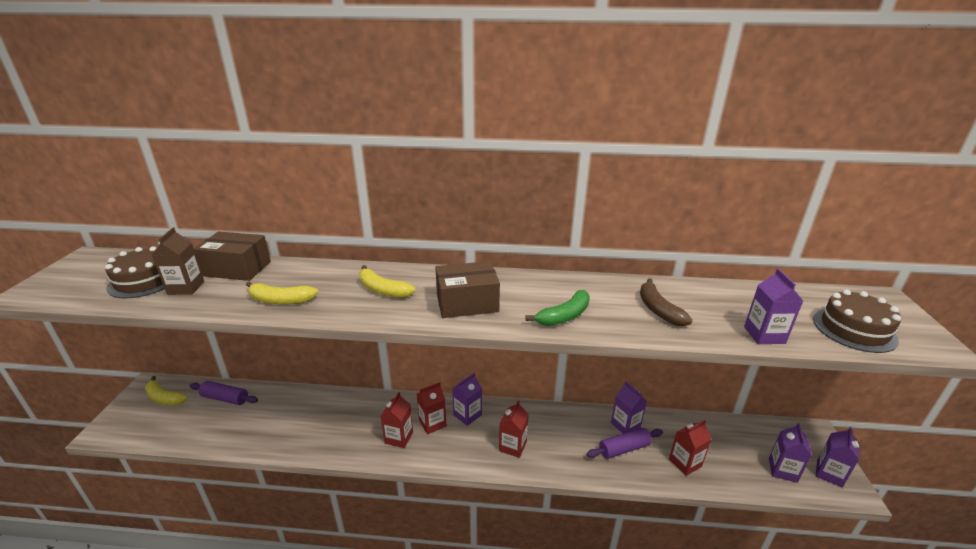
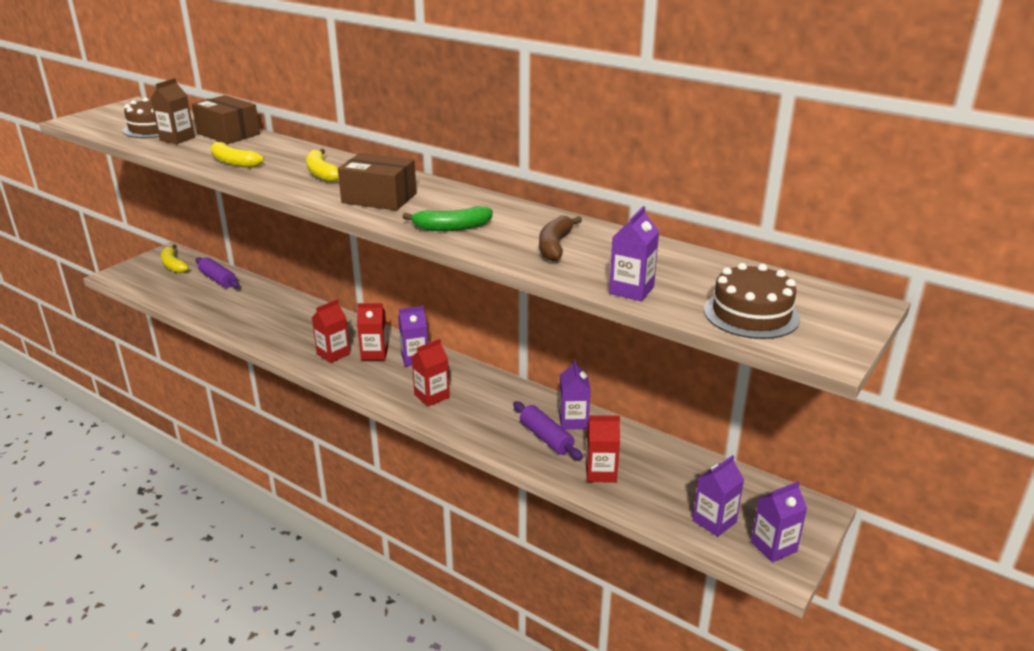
camera: 30 degrees right, 0 degrees up
(624, 448) = (546, 438): purple rolling pin -> purple rolling pin turned 45 degrees clockwise

